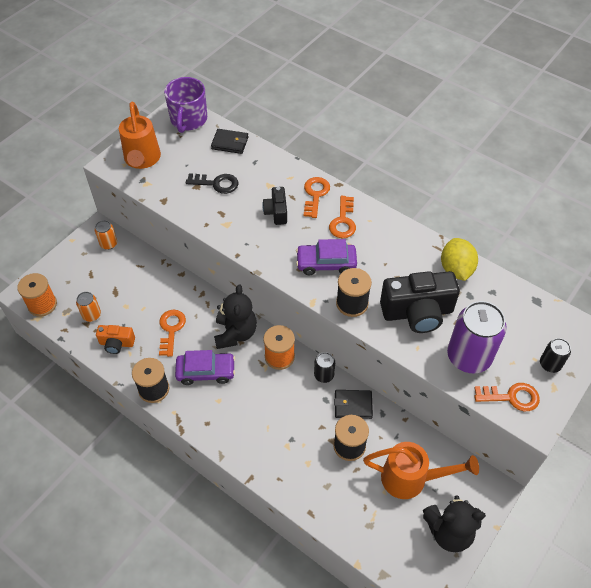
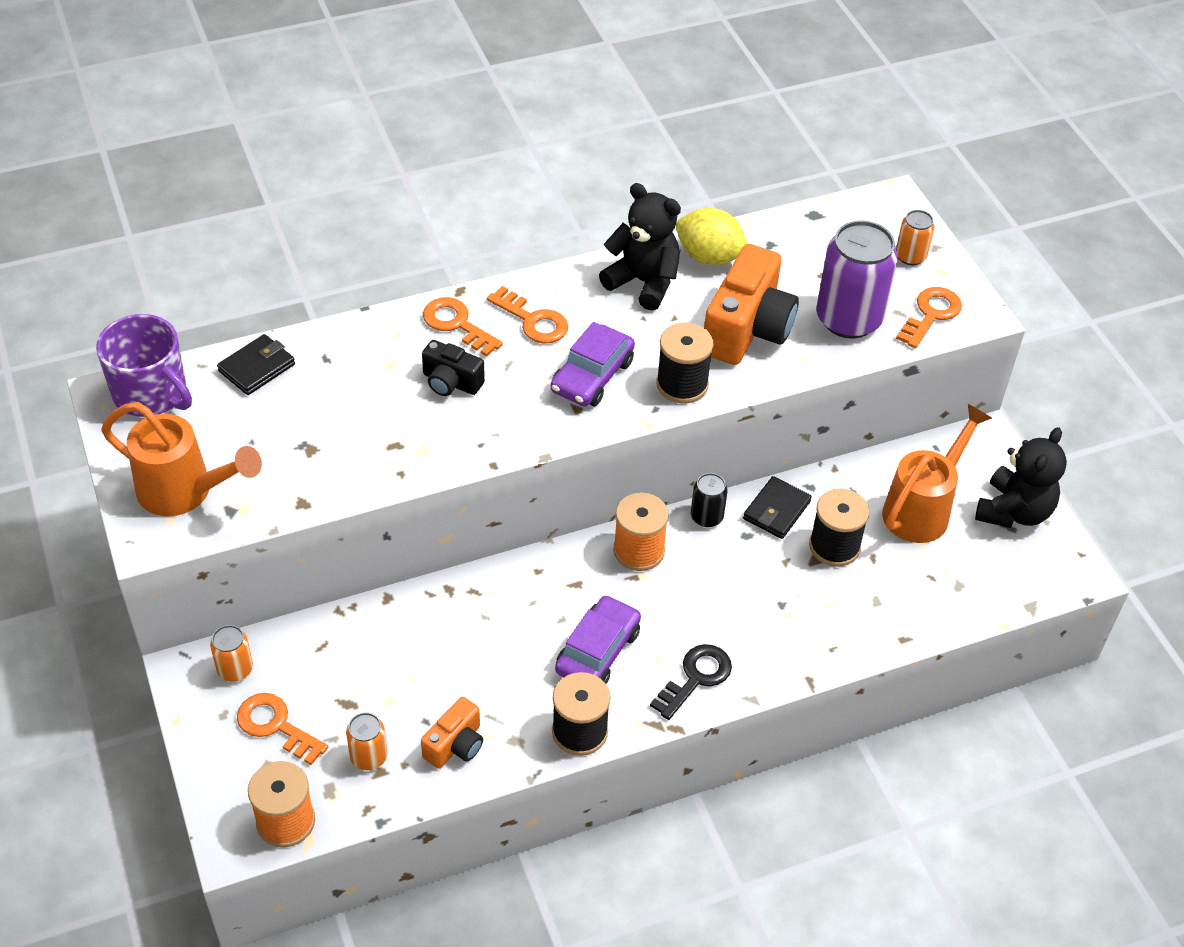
camera: 60 degrees left, 5 degrees down
(171, 329) = (486, 660): orange key -> orange key (276, 726)
(216, 183) = (328, 423): black key -> black key (696, 678)
(235, 333) = (557, 583): black teddy bear -> black teddy bear (643, 282)
(417, 312) = (747, 329): black camera -> orange camera
(550, 364) = (910, 256): black can -> orange can

